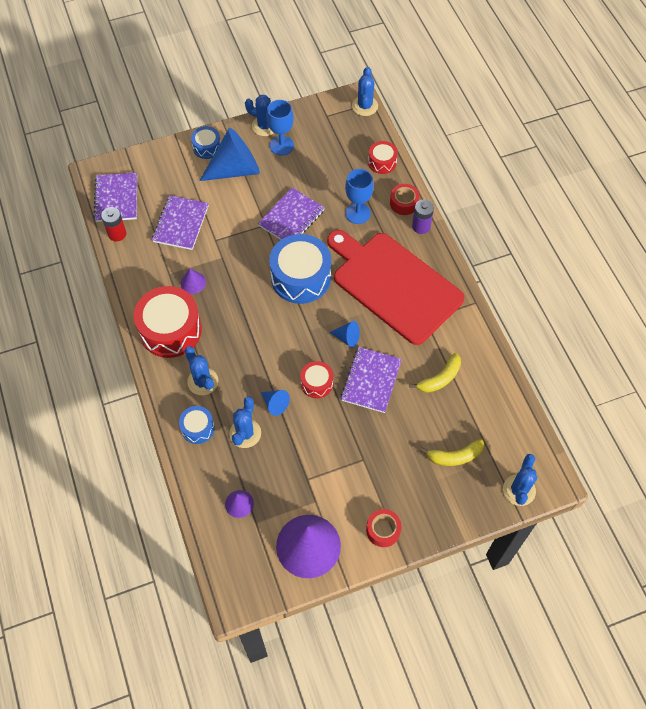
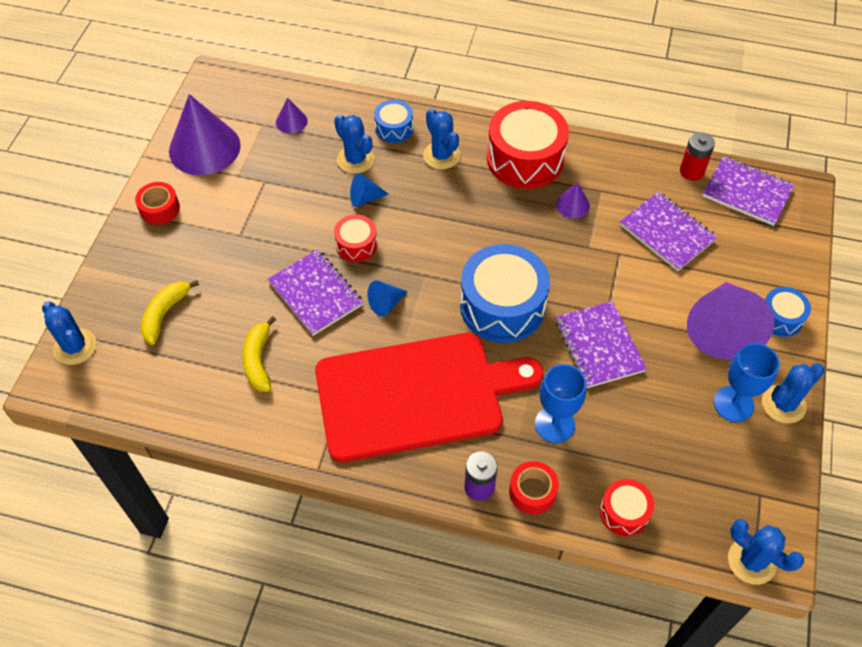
camera: 125 degrees right, 5 degrees down
(203, 381) = (441, 155): blue cactus -> blue cactus turned 60 degrees clockwise
(235, 169) = (722, 329): blue cone -> purple cone

